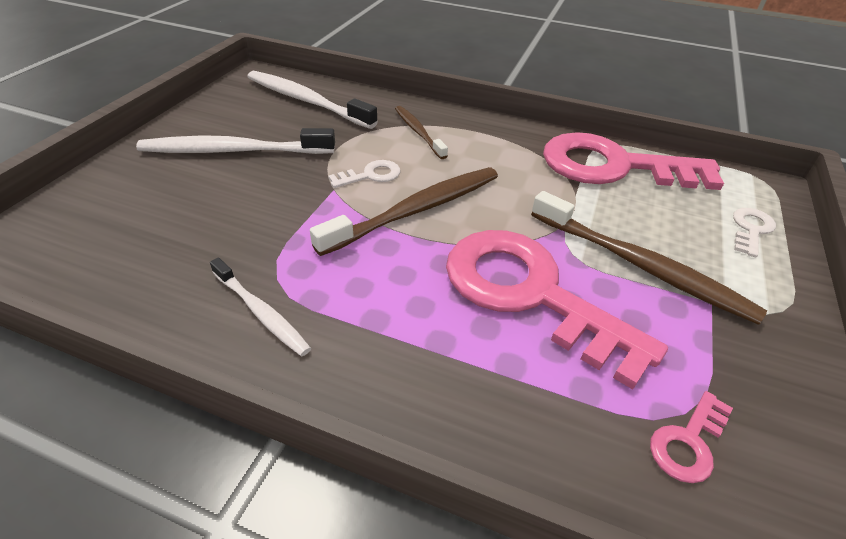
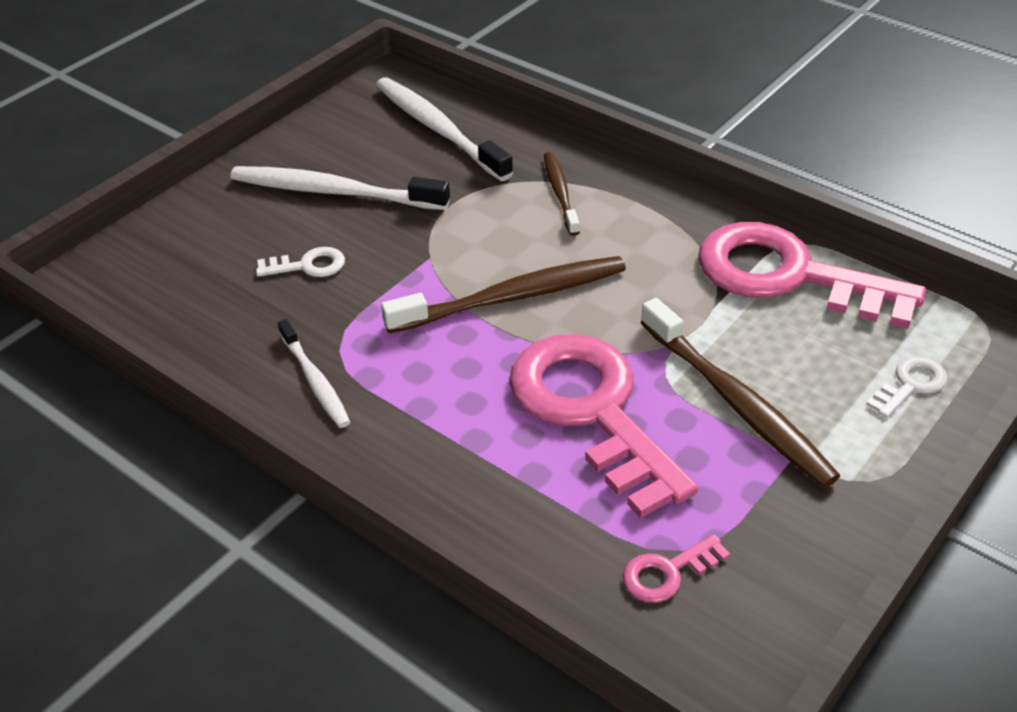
camera: 20 degrees right, 0 degrees up
(371, 175) = (478, 246): white key -> white key (308, 265)

